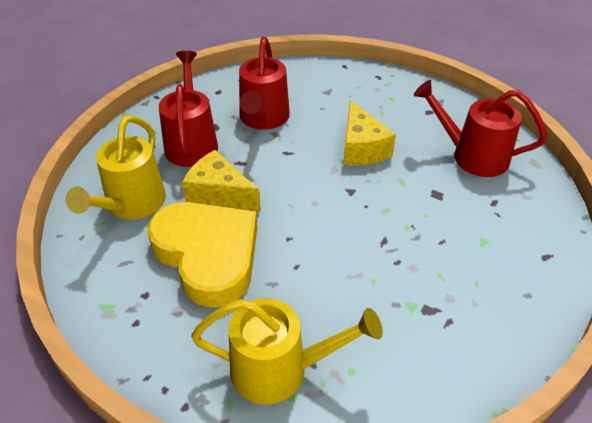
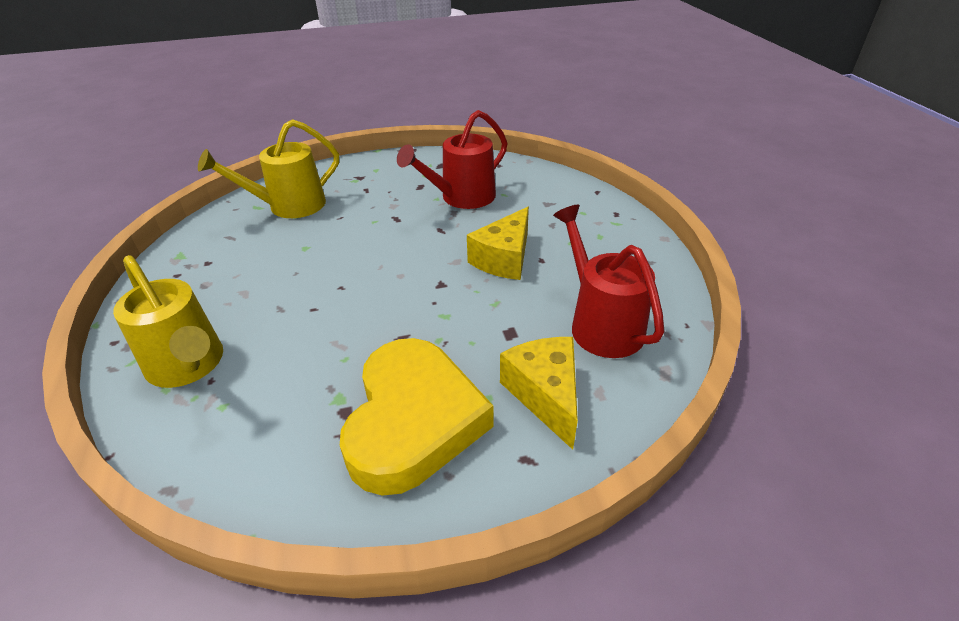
camera: 45 degrees right, 5 degrees down
(191, 142) = (387, 188): red watering can -> none
(208, 255) = (276, 263): yellow heart -> yellow heart (413, 420)
(219, 195) = (347, 230): yellow cheese -> yellow cheese (545, 395)

